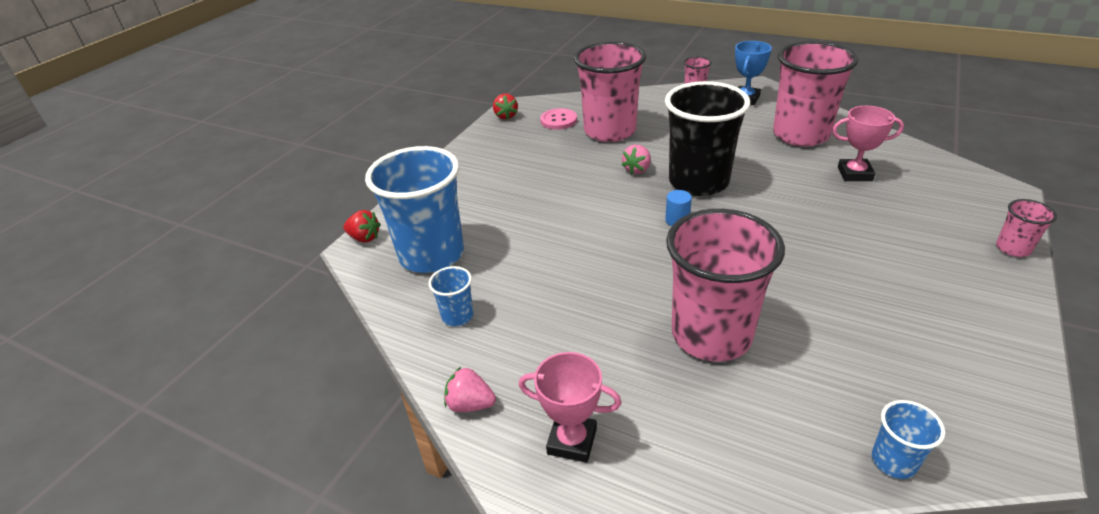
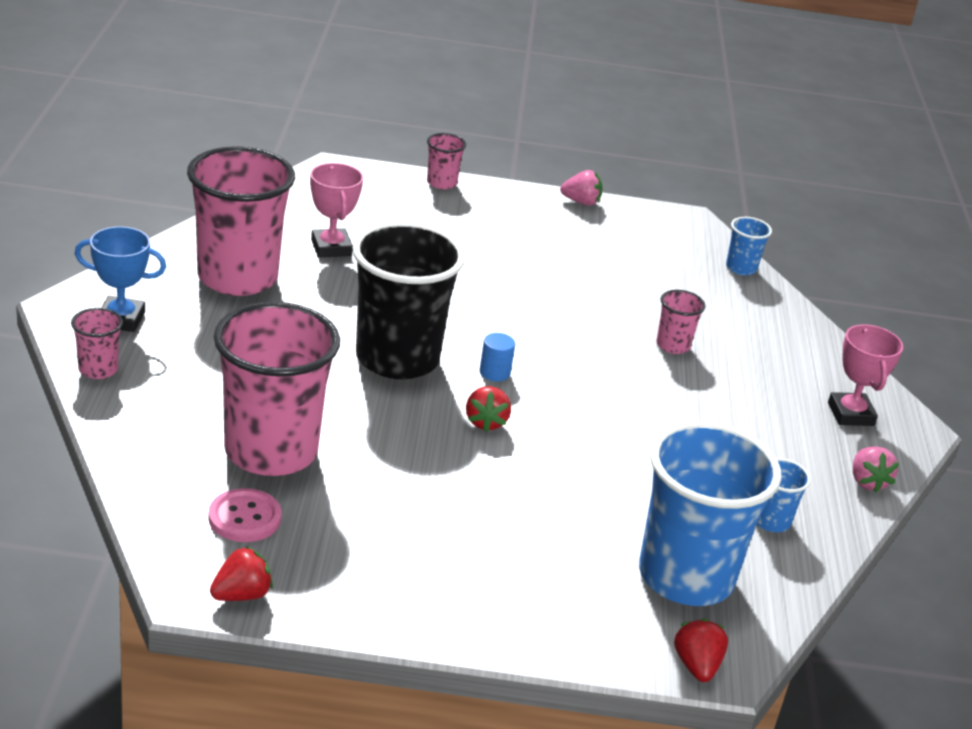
camera: 120 degrees left, 5 degrees down
(618, 205) = (485, 422): none -> red strawberry
(637, 169) = (385, 413): pink strawberry -> pink strawberry (581, 202)
(711, 335) = (673, 345): pink cup -> pink cup, size x0.43

